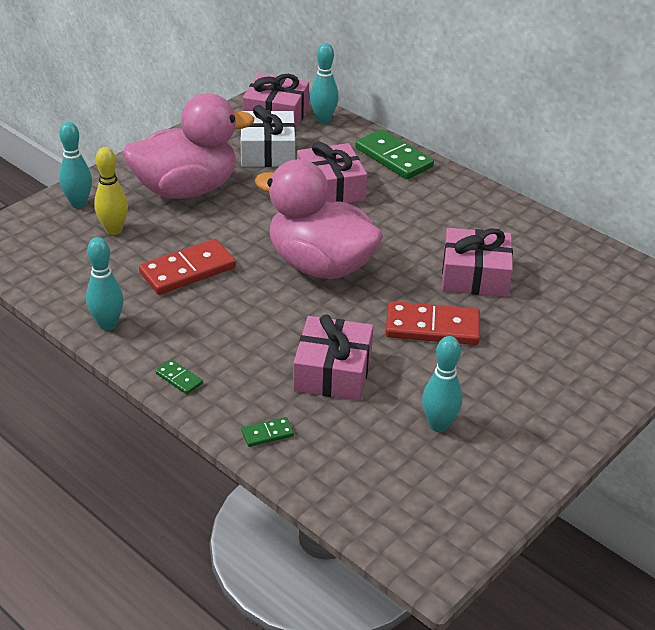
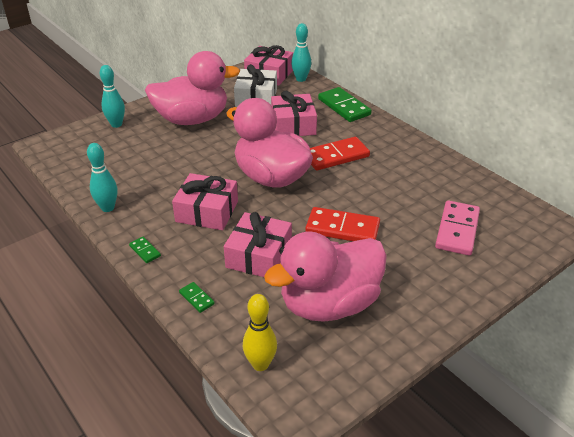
camera: 10 degrees right, 0 degrees up
(114, 230) = (134, 143): yellow bowling pin -> yellow bowling pin (260, 364)
(188, 270) = (176, 174): red domino -> red domino (336, 156)
(267, 434) = (196, 298): green domino -> green domino turned 60 degrees clockwise
(439, 425) = (329, 304): turquoise bowling pin -> pink duck
(475, 275) = (384, 193): pink gift -> pink gift (207, 211)
(578, 317) = (457, 230): none -> pink domino

